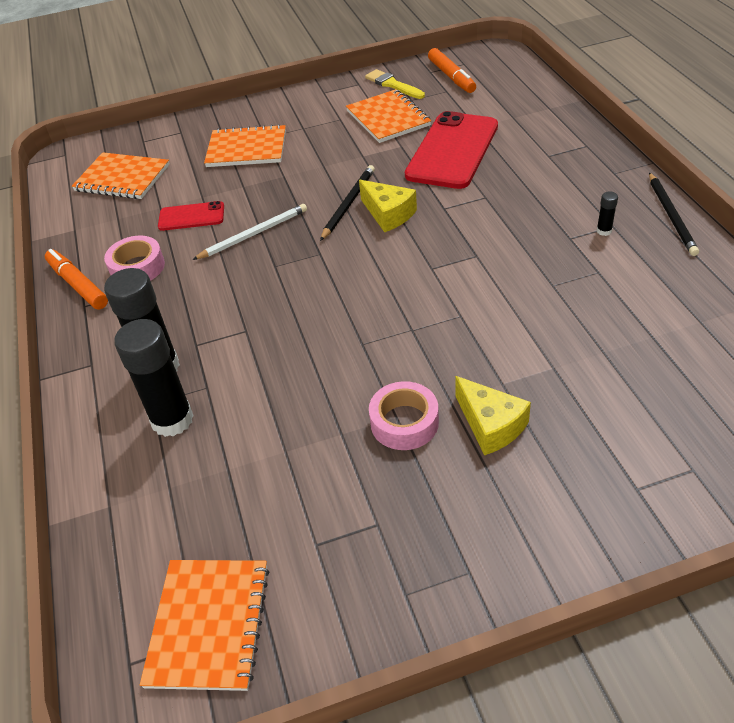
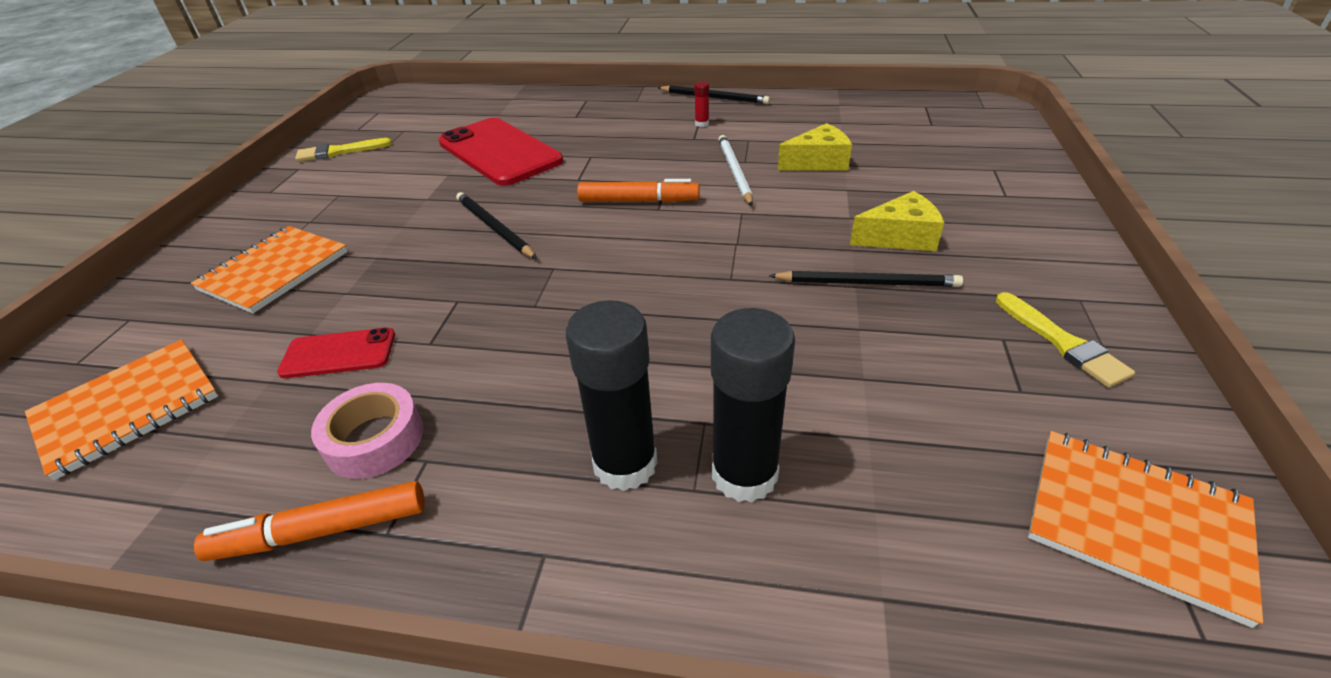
camera: 65 degrees left, 5 degrees down
(191, 217) = (338, 354): red phone -> red phone turned 60 degrees clockwise
(254, 234) = (453, 307): white pencil -> white pencil (734, 171)
(388, 118) = (390, 168): orange notebook -> none
(388, 214) = (545, 209): yellow cheese -> yellow cheese (818, 162)
(392, 565) = (1063, 343): none -> yellow brush
(404, 422) = (867, 283): pink tape -> black pencil
(451, 77) = (386, 122): orange marker -> orange marker (638, 201)
(604, 231) = (702, 124): black glue stick -> red glue stick

